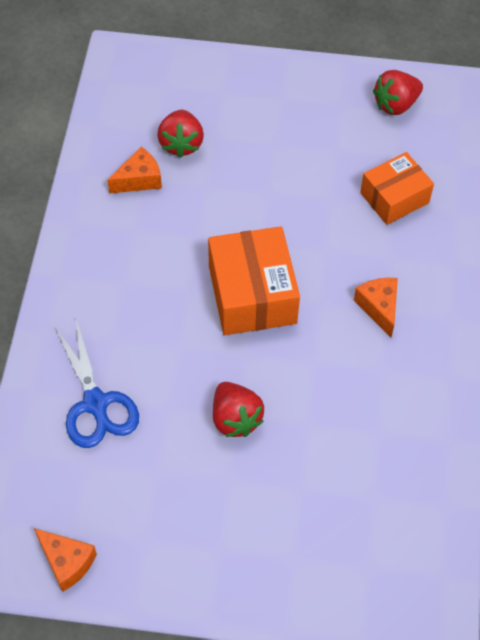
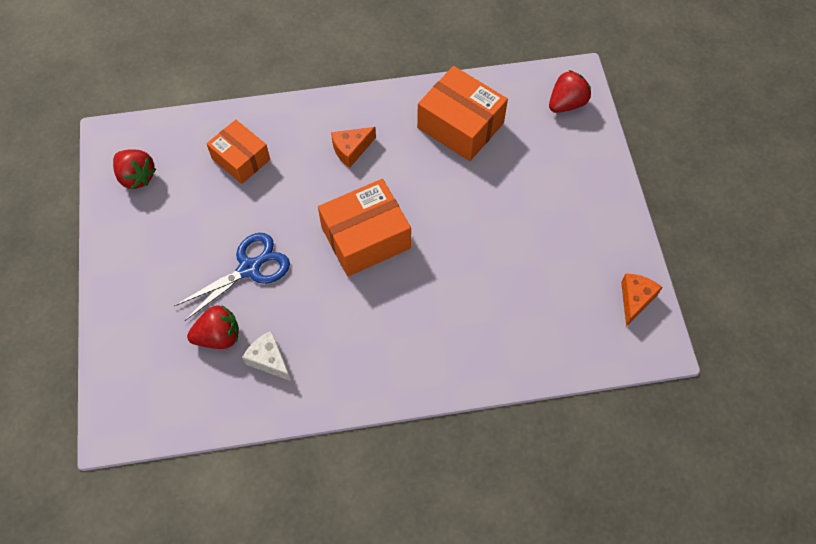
camera: 105 degrees left, 5 degrees up
(96, 404) = (504, 322): blue scissors -> blue scissors (250, 268)
(139, 179) = (269, 360): orange cheese -> white cheese
(235, 419) = (480, 221): red strawberry -> red strawberry (566, 103)
(385, 438) = (460, 125): none -> orange box

